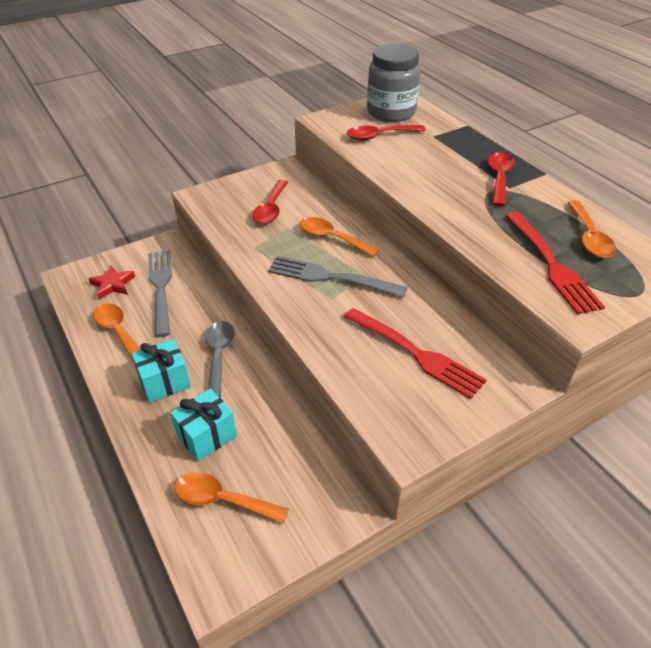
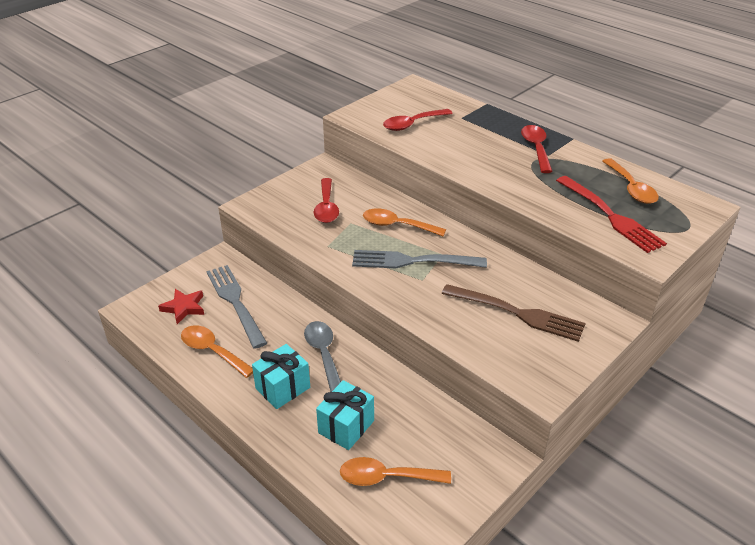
camera: 15 degrees left, 5 degrees down
(391, 112) = (412, 100): grey jar -> none
(416, 353) = (517, 313): red fork -> brown fork

